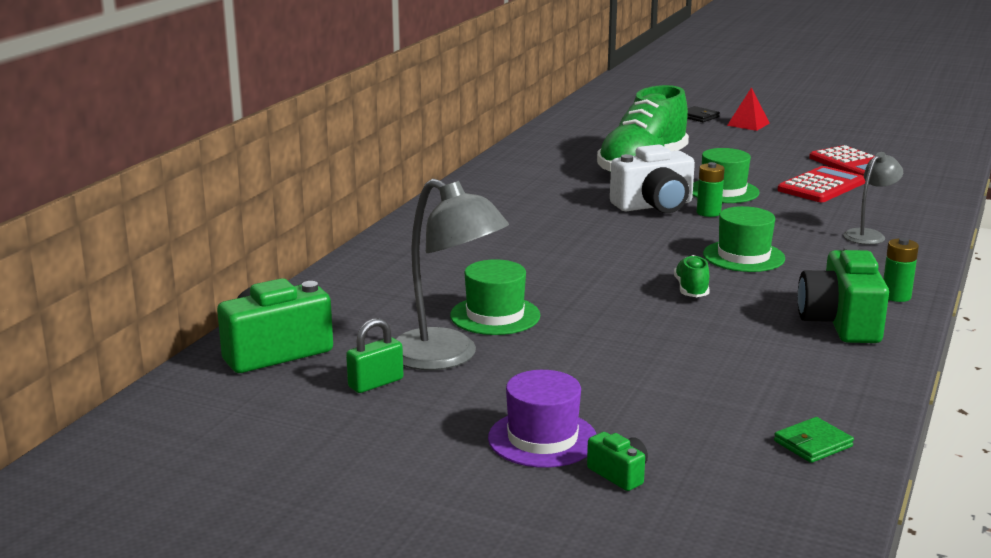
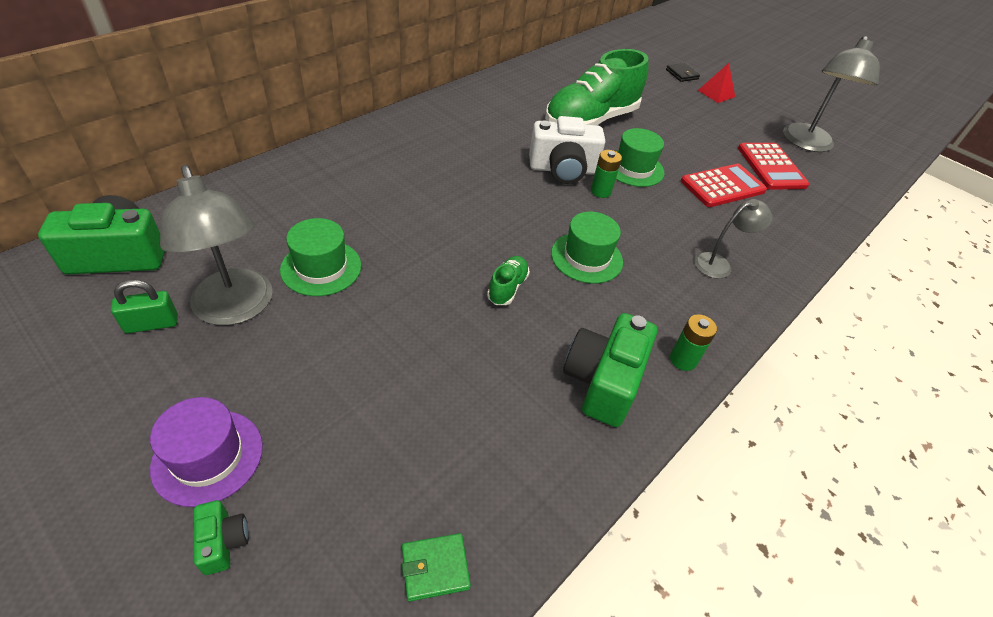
camera: 15 degrees right, 25 degrees up
(872, 142) = (807, 144): none -> grey lamp

